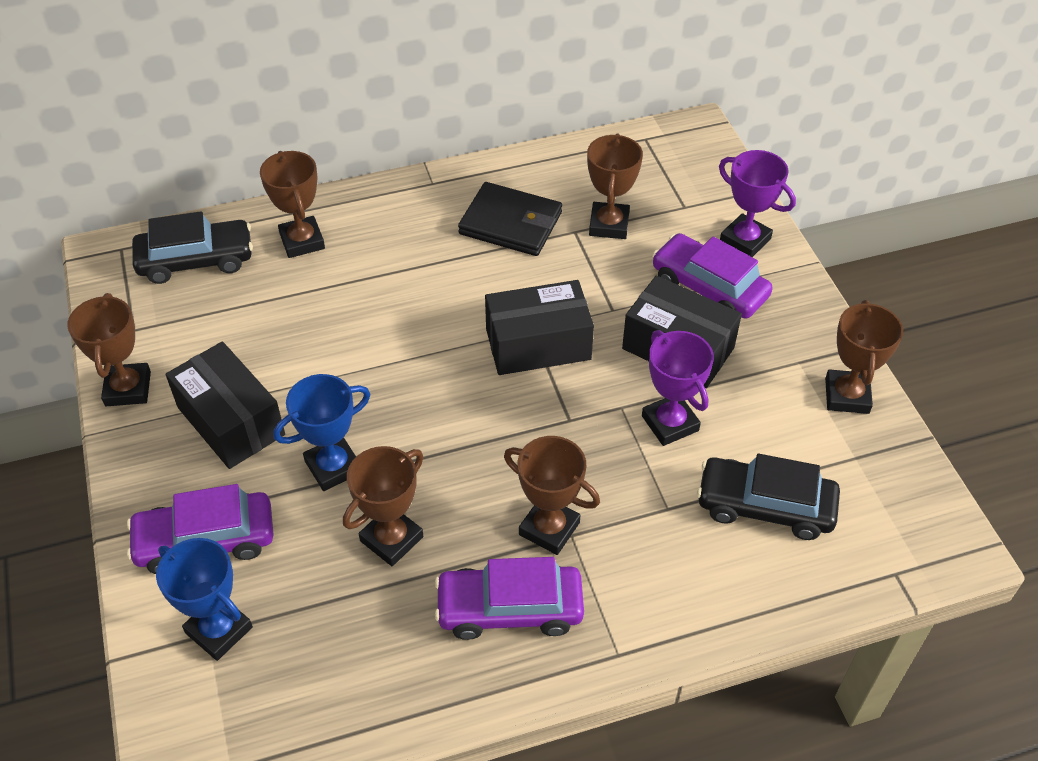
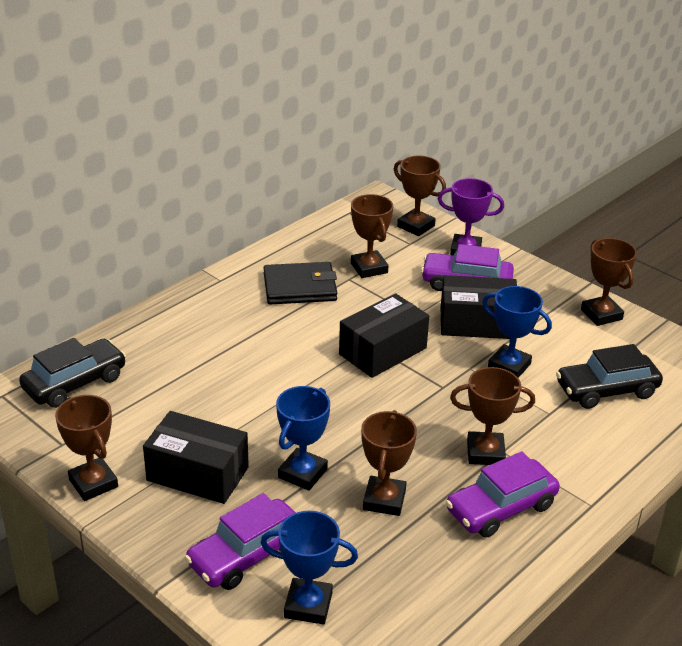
camera: 30 degrees left, 15 degrees down
(302, 241) = (151, 344): brown trophy -> brown trophy (416, 226)
(670, 423) = (509, 366): purple trophy -> blue trophy

